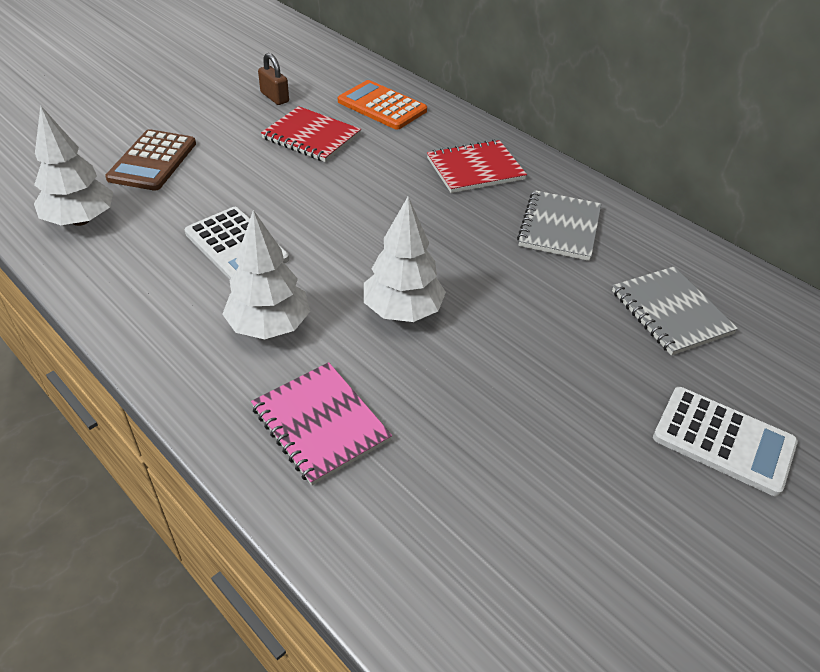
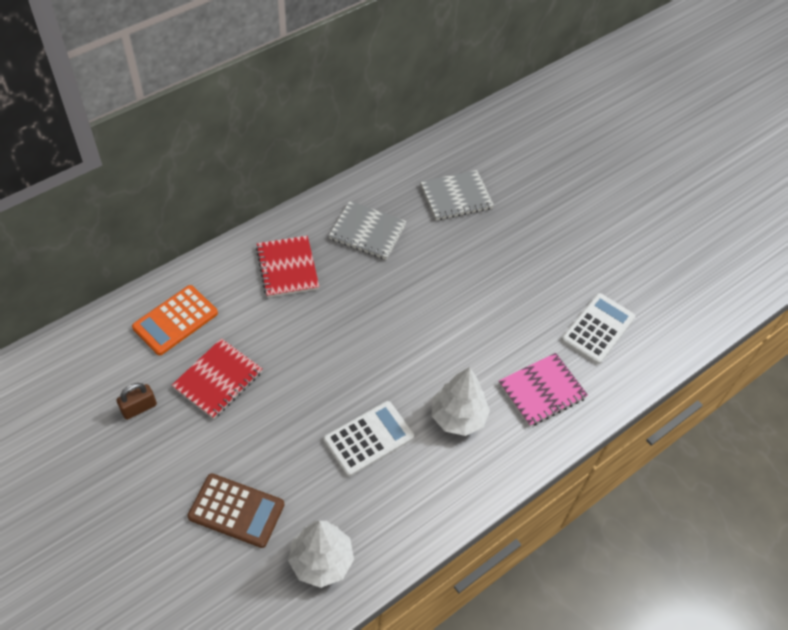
camera: 85 degrees left, 10 degrees up
(403, 311) = (447, 337): white tree -> none
(723, 441) = (553, 205): white calculator -> white calculator (598, 329)

